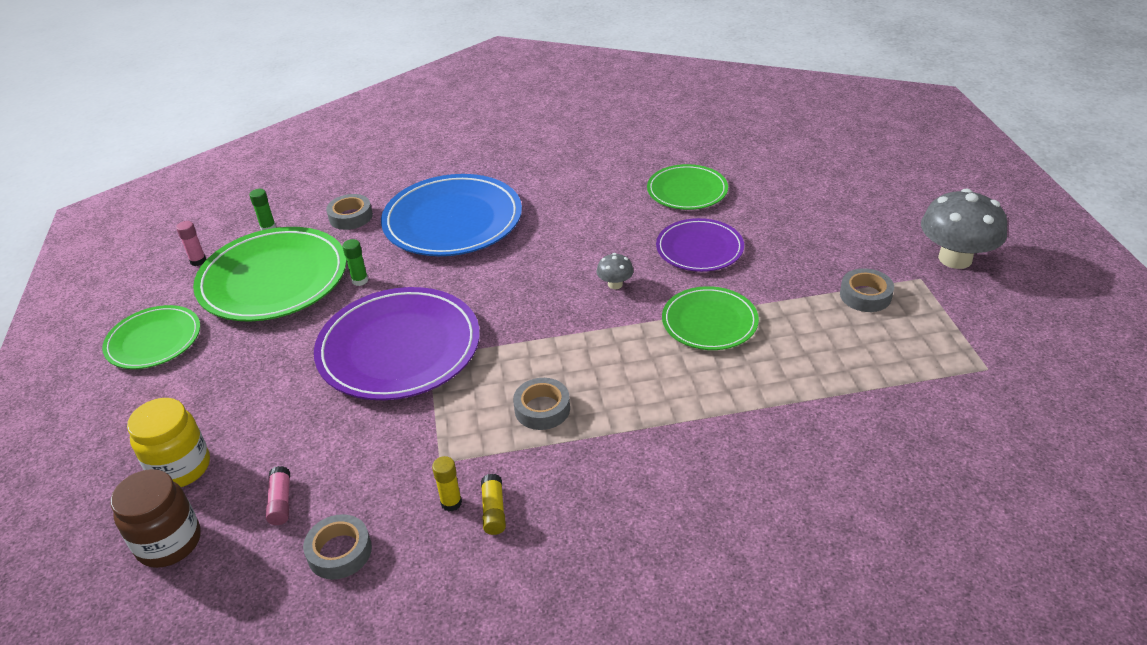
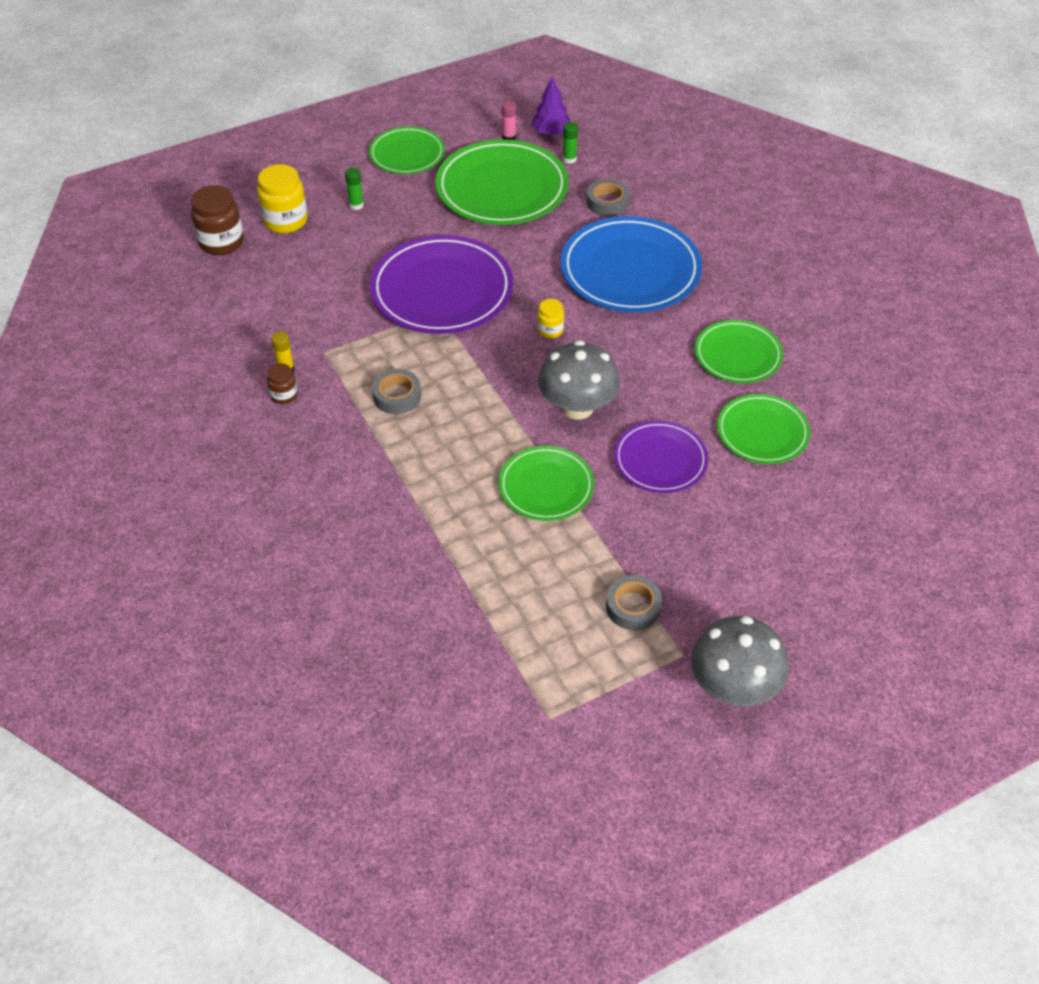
camera: 70 degrees right, 10 degrees up
(217, 232) = (551, 132): none -> purple tree
(281, 502) = (267, 281): pink glue stick -> none
(339, 552) = (230, 326): grey tape -> none
(360, 280) = (519, 239): green glue stick -> green glue stick (356, 205)
(494, 511) = (284, 395): yellow glue stick -> brown jar
(504, 283) = (550, 330): none -> yellow jar
(593, 185) = (738, 355): none -> green plate
(615, 284) = (577, 407): grey mushroom -> grey mushroom, size x2.17

